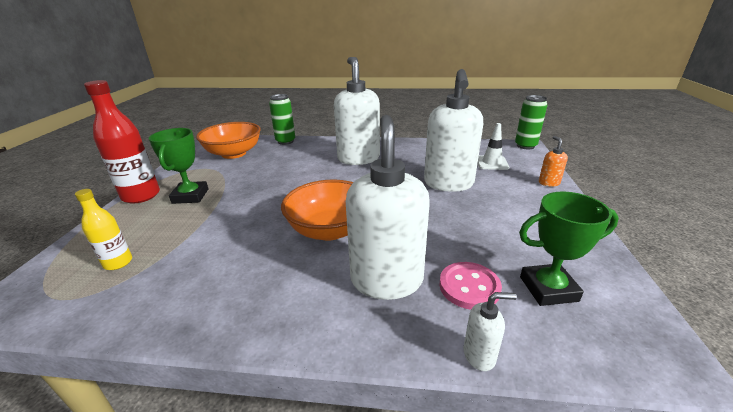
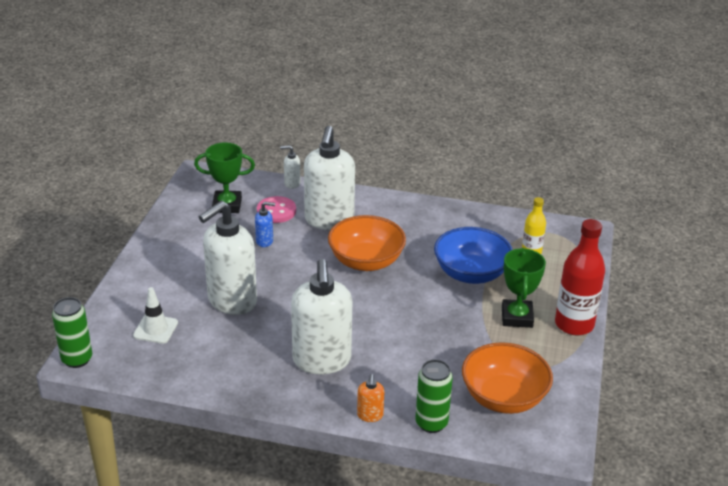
camera: 175 degrees left, 5 degrees up
(213, 229) = (471, 273): none -> blue bowl
(448, 184) = (231, 301): white soap dispenser -> white soap dispenser turned 150 degrees counterclockwise
(455, 240) = (265, 241): none -> blue soap dispenser
(548, 183) = (125, 289): orange soap dispenser -> orange soap dispenser (370, 415)

